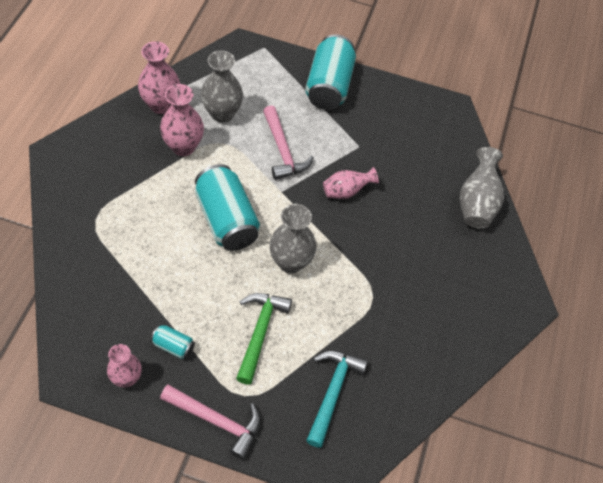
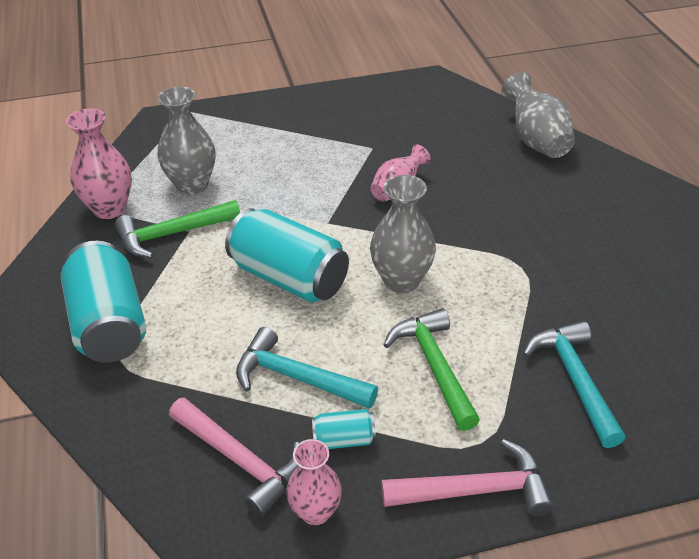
camera: 25 degrees left, 15 degrees down
(178, 291) = (296, 378): none -> turquoise hammer
(183, 146) = (172, 234): pink vase -> green hammer
(283, 151) = (294, 187): pink hammer -> pink hammer (241, 461)
(329, 86) = (290, 113): turquoise can -> turquoise can (109, 324)

